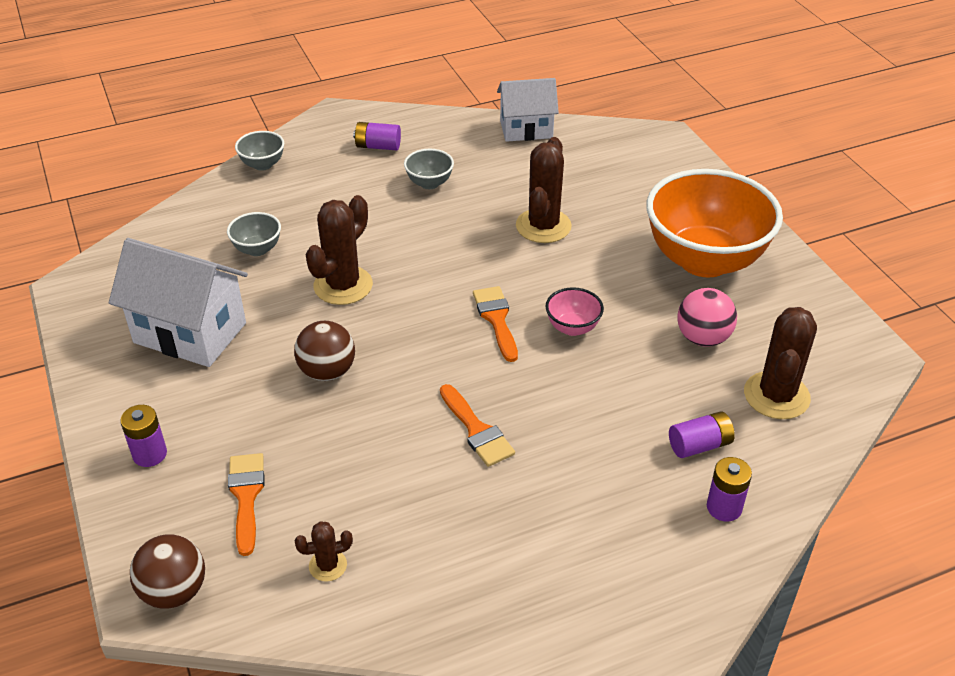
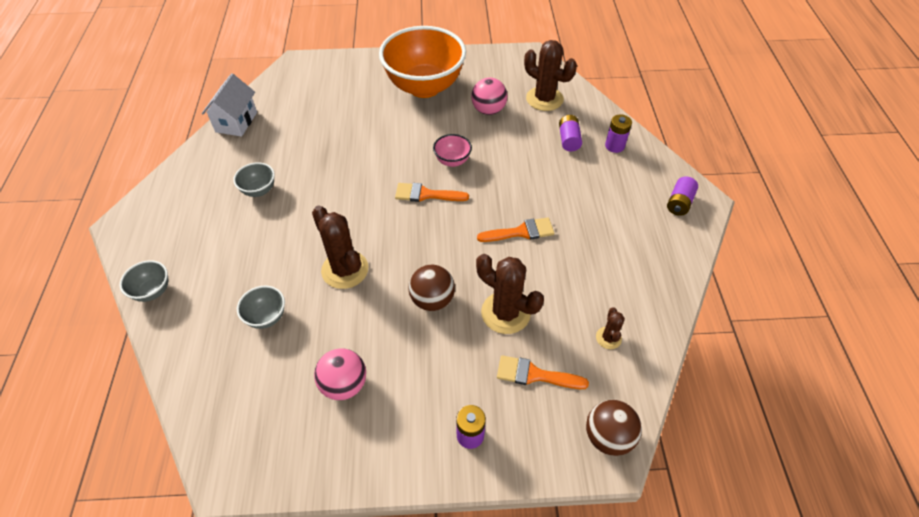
camera: 70 degrees left, 10 degrees up
(190, 333) = (344, 384): white house -> pink ball
(378, 146) = (189, 209): purple battery -> purple battery (679, 203)
(543, 226) = (348, 145): brown cactus -> brown cactus (505, 313)

